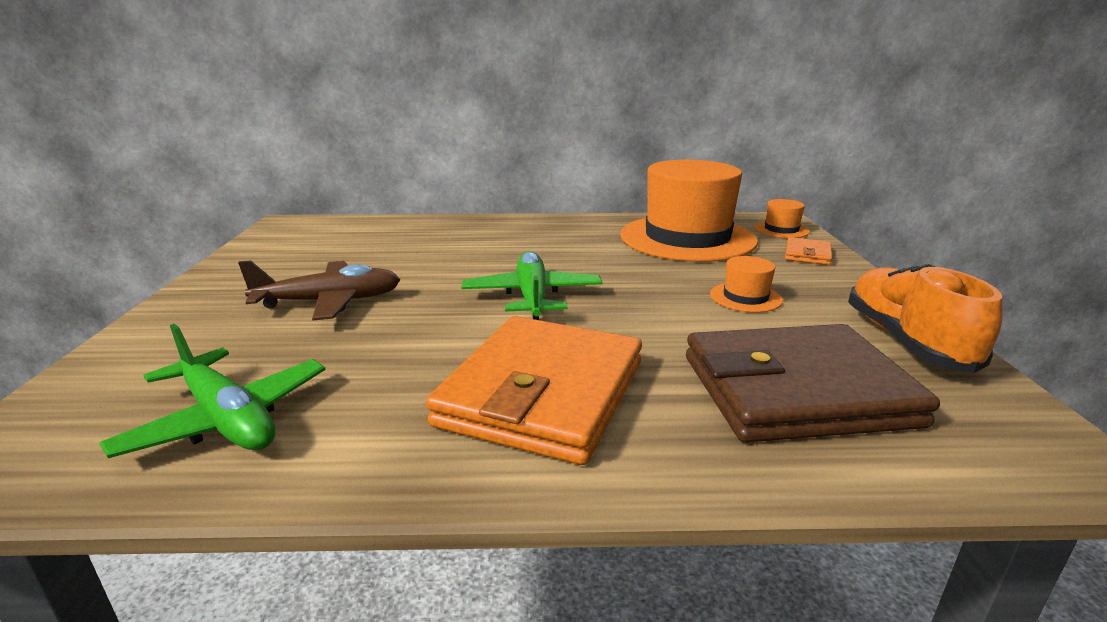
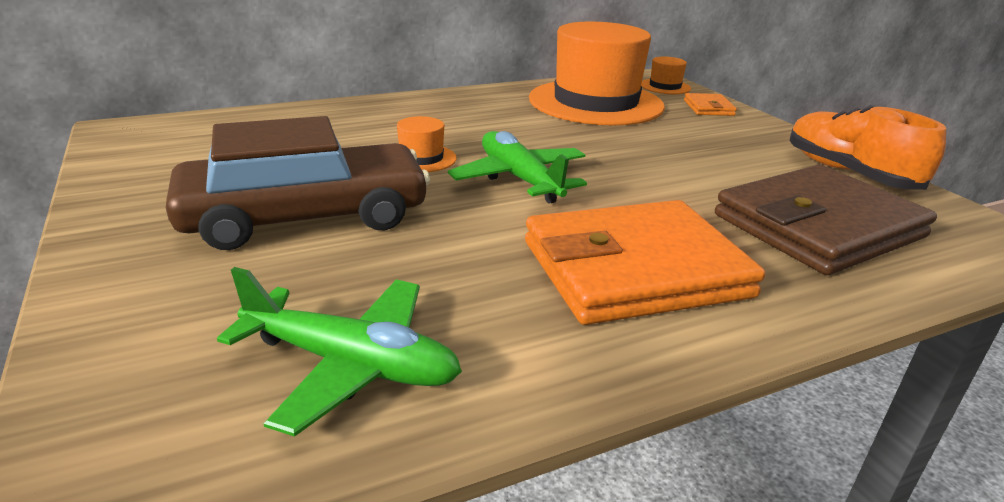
camera: 25 degrees left, 5 degrees up
(329, 302) = (306, 217): brown plane -> brown car
(542, 393) = (634, 269): orange wallet -> orange wallet turned 75 degrees clockwise
(745, 297) = (701, 153): orange hat -> orange hat (421, 158)

